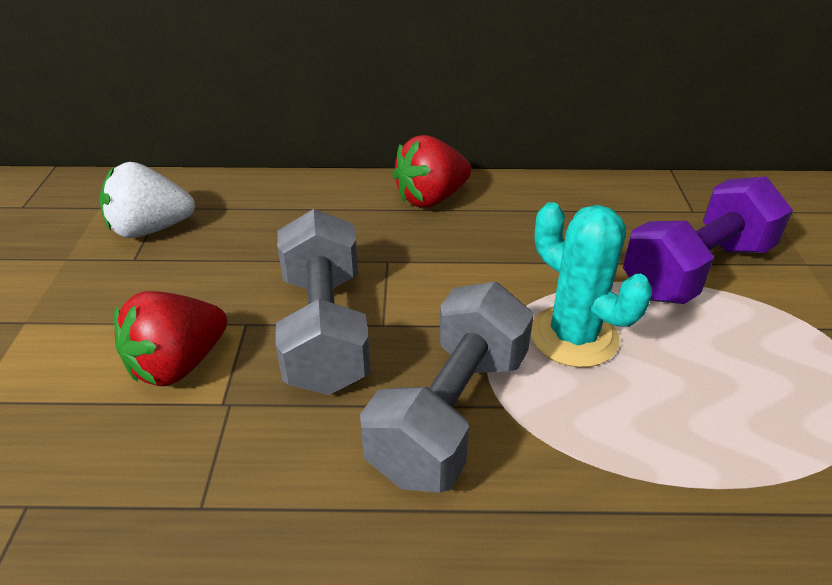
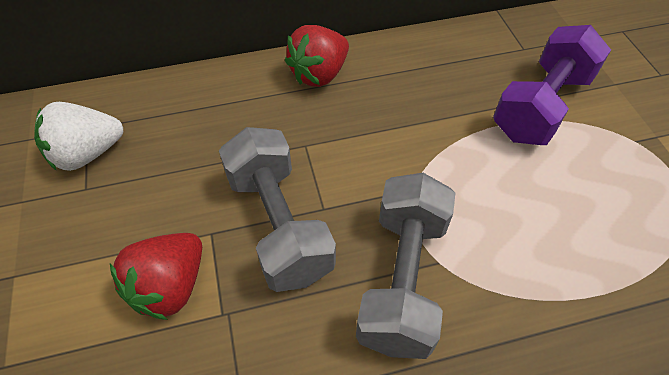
camera: 15 degrees left, 15 degrees up
(573, 336) = (471, 187): turquoise cactus -> none

